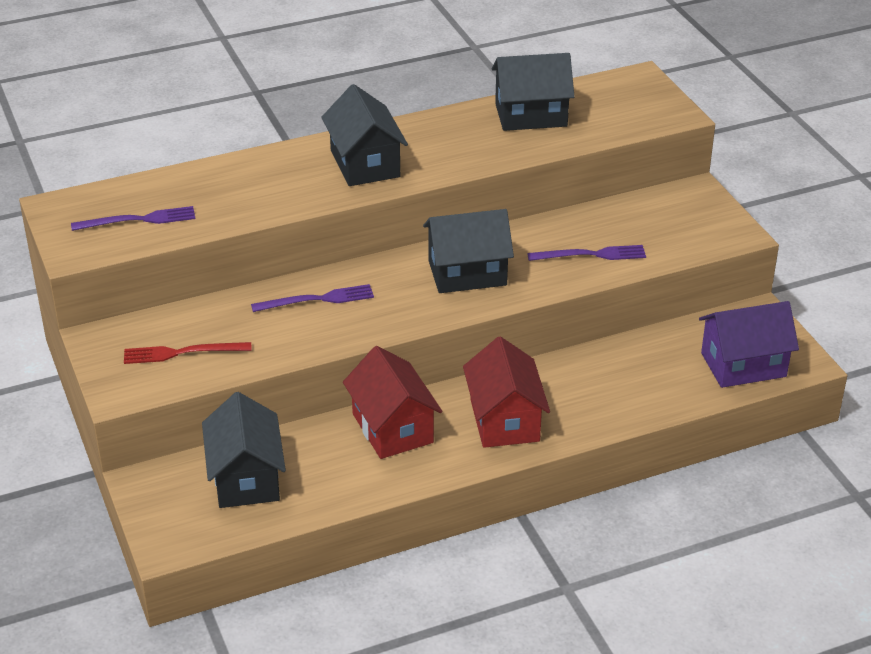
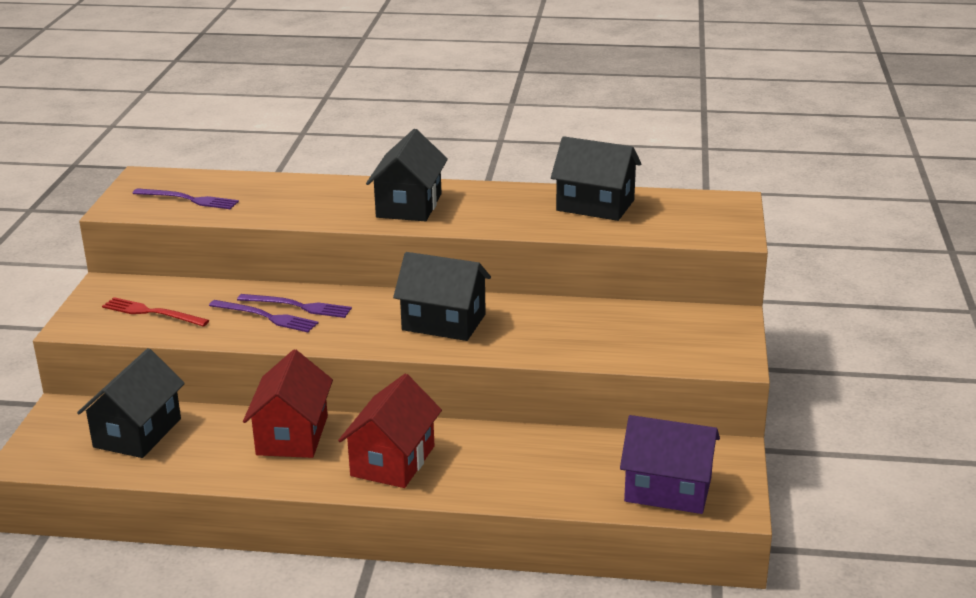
camera: 30 degrees right, 10 degrees down
(591, 255) = (571, 339): purple fork -> purple fork (266, 317)

